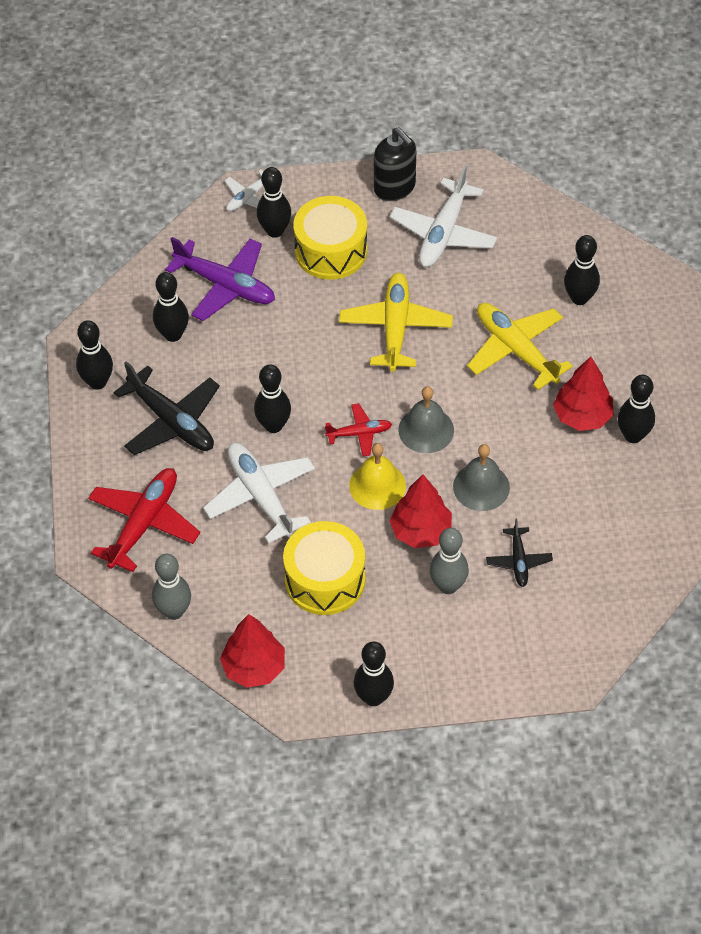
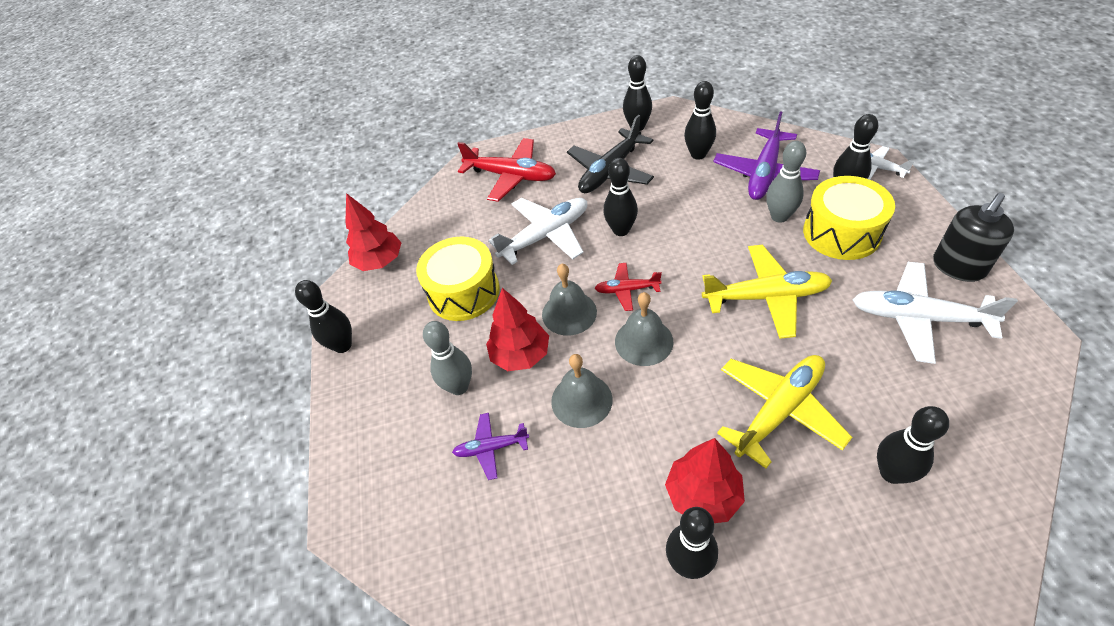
camera: 90 degrees right, 5 degrees down
(174, 611) = (433, 207): grey bowling pin -> grey bowling pin (779, 216)
(359, 433) = (626, 290): red plane -> red plane turned 105 degrees clockwise
(377, 485) = (569, 313): yellow bell -> grey bell
(518, 561) = (491, 448): black plane -> purple plane

